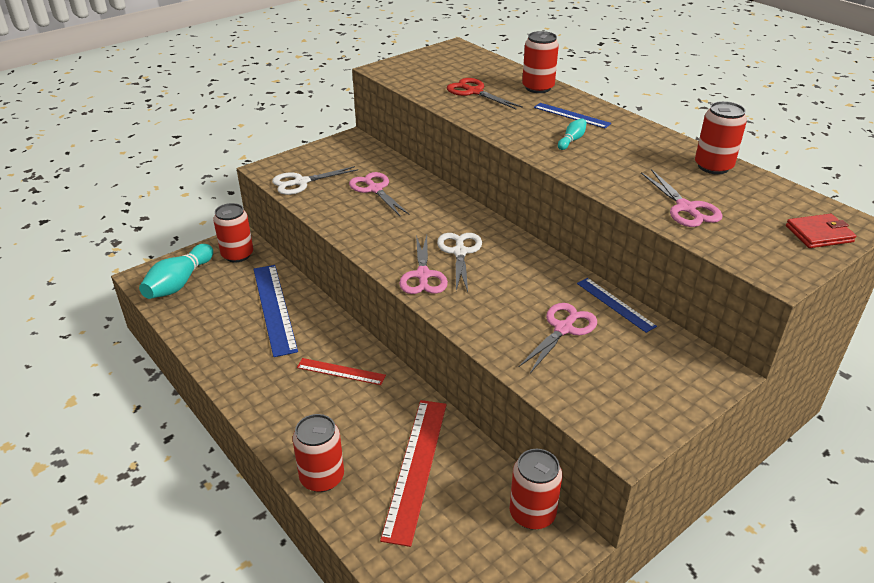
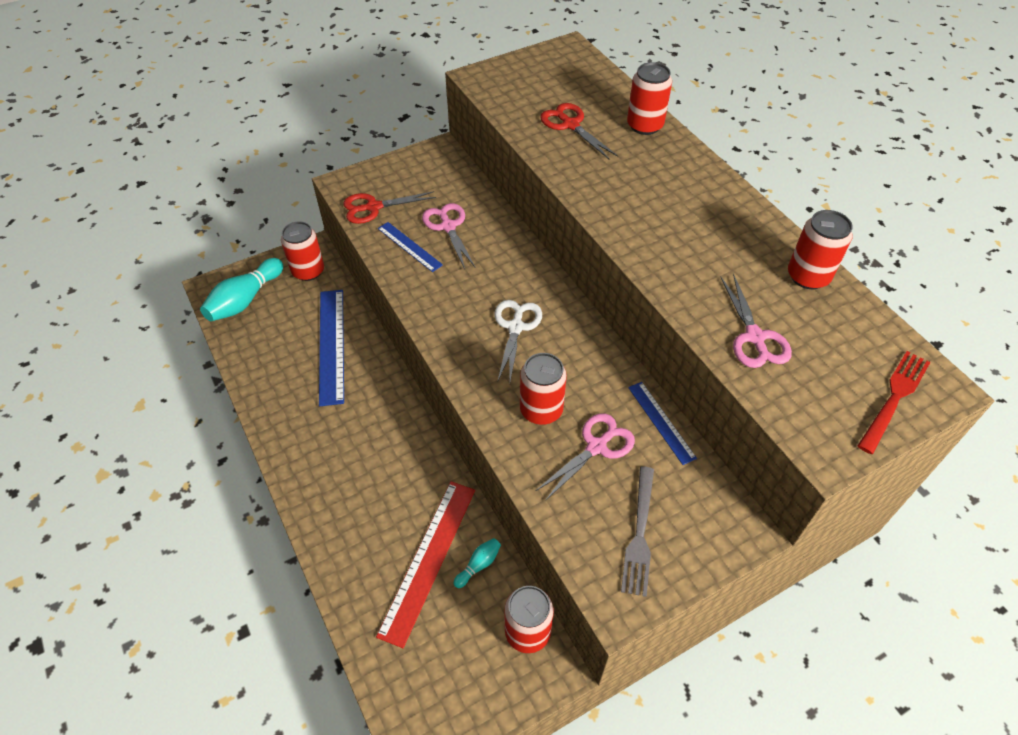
camera: 10 degrees right, 15 degrees up
(301, 182) = (373, 207): white scissors -> red scissors
(322, 477) = (337, 556): red can -> red can (541, 410)
(341, 371) = (381, 433): red ruler -> none
(423, 275) = (469, 353): pink scissors -> none
(571, 115) = (670, 175): blue ruler -> blue ruler (409, 246)
(571, 140) = (658, 215): turquoise bowling pin -> turquoise bowling pin (478, 565)
(626, 388) = (639, 535): none -> grey fork
(819, 234) = (894, 397): red wallet -> red fork

